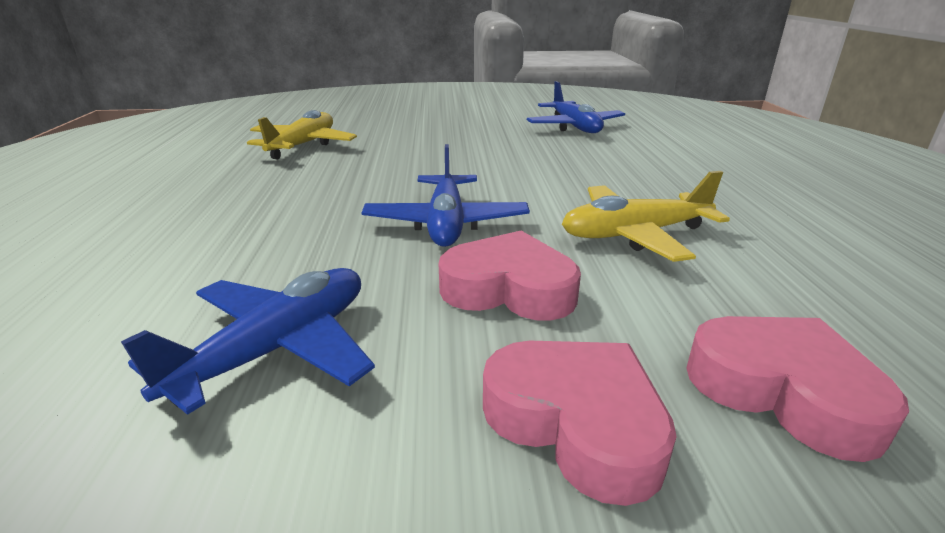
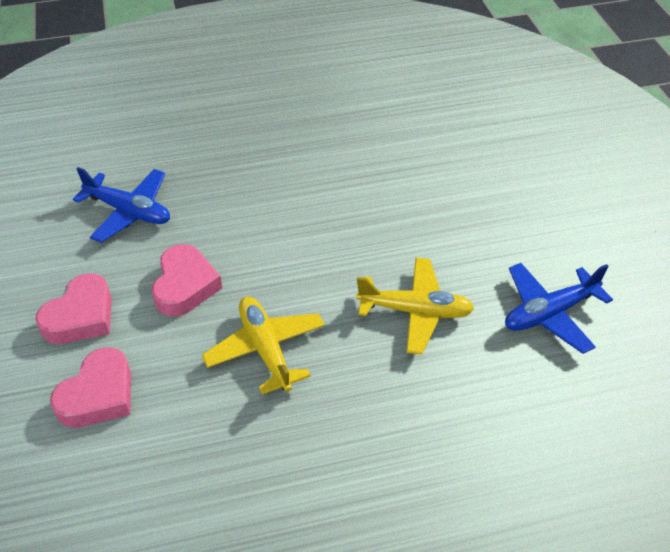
camera: 80 degrees right, 20 degrees up
(303, 145) = (409, 130): yellow plane -> yellow plane (415, 311)
(446, 223) = (268, 245): blue plane -> none

